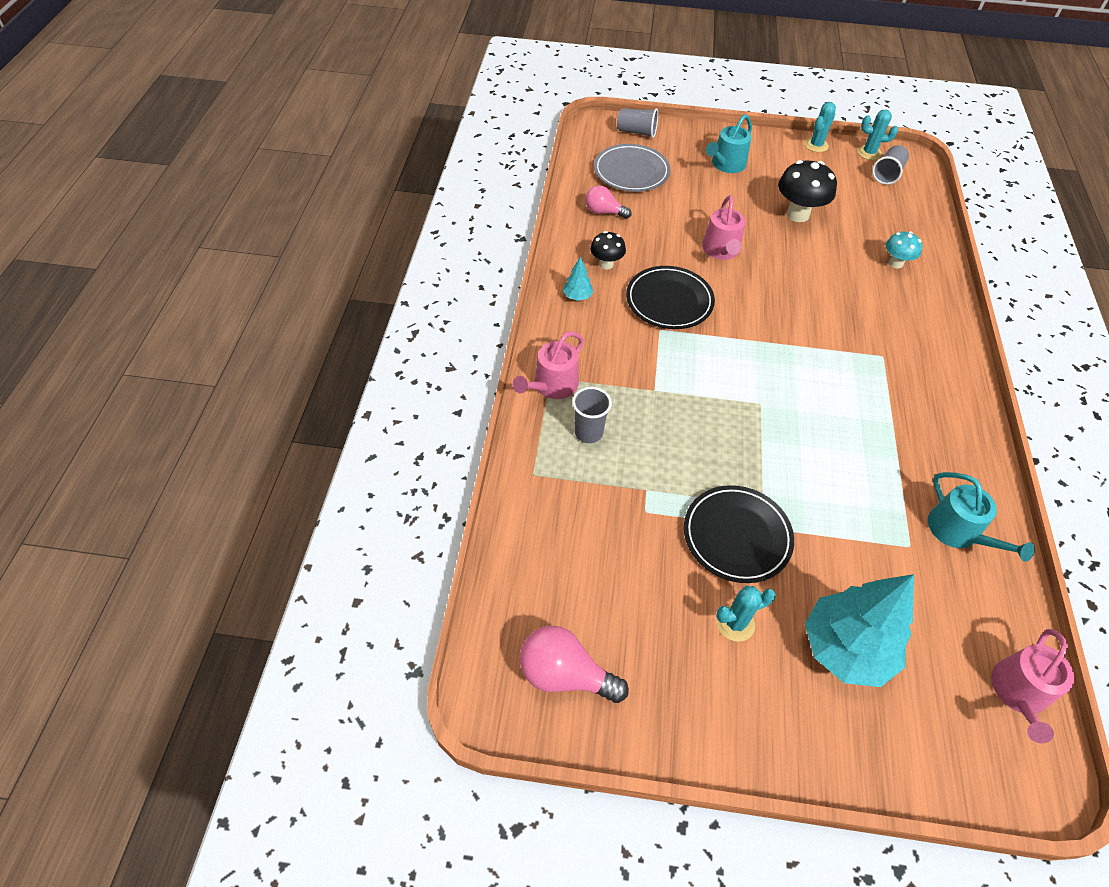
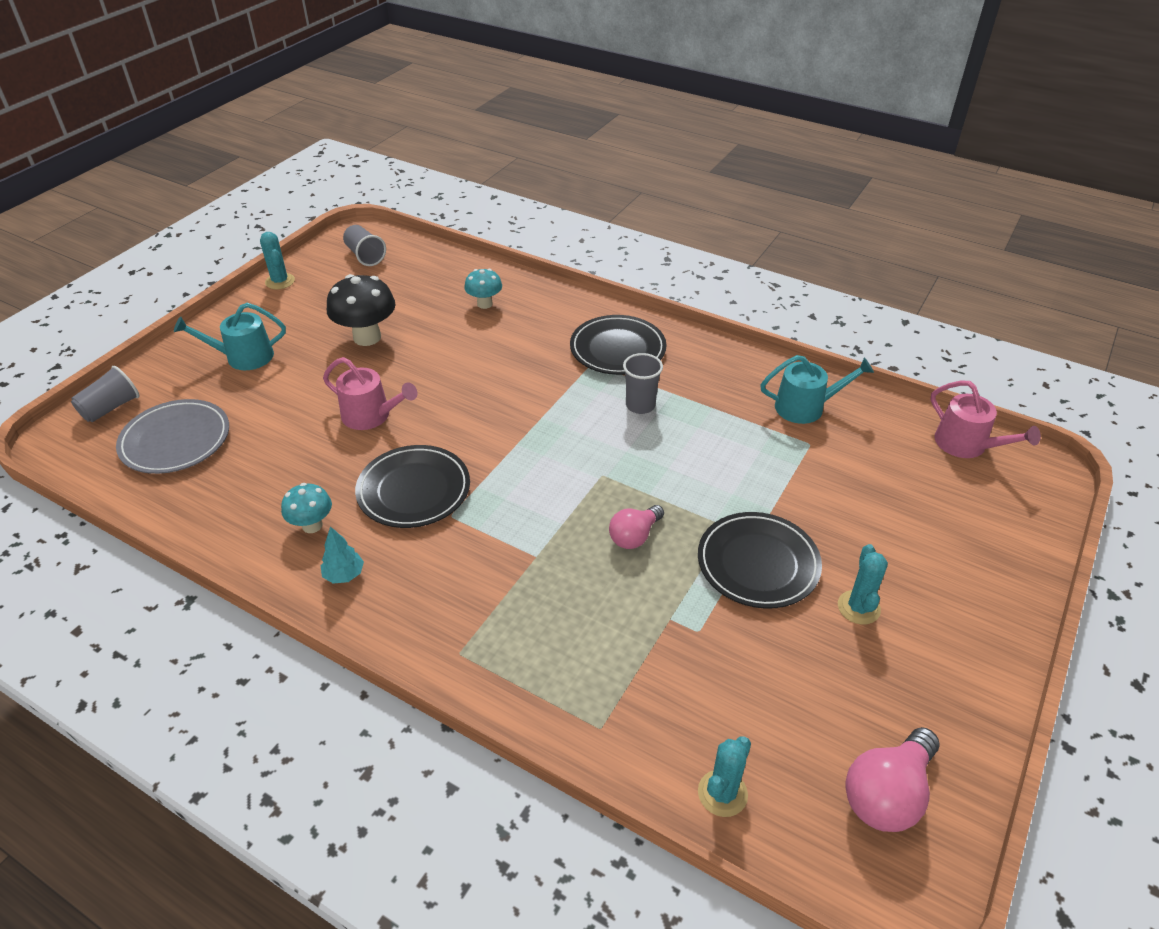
camera: 65 degrees left, 10 degrees down
(552, 386) = (473, 656): pink watering can -> none
(588, 432) = (565, 644): grey cup -> grey cup (640, 405)
(604, 212) = (221, 493): pink light bulb -> pink light bulb (634, 536)
(606, 264) = (312, 525): black mushroom -> turquoise mushroom
(726, 165) = (243, 357): turquoise watering can -> turquoise watering can turned 105 degrees clockwise
(845, 649) = (904, 535): turquoise tree -> none
(869, 153) = (325, 253): turquoise cactus -> turquoise cactus (722, 793)
(916, 367) = (617, 349): none -> black plate

